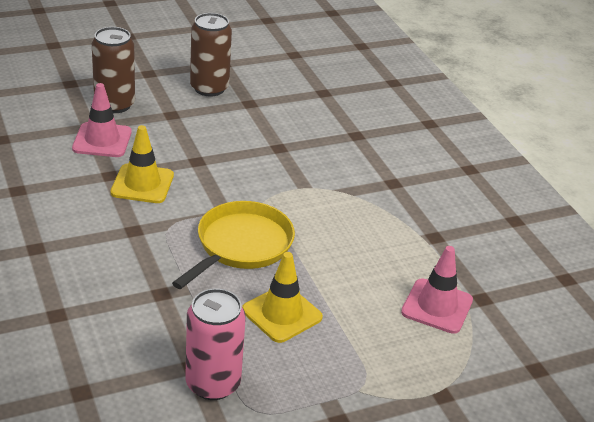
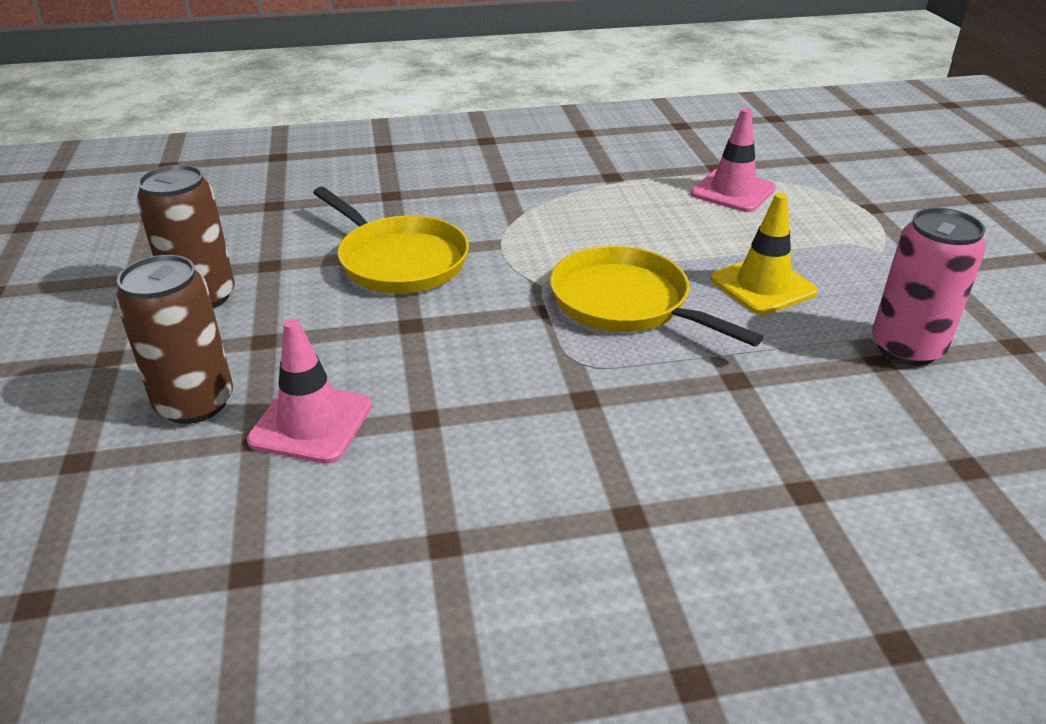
camera: 75 degrees left, 0 degrees up
(142, 184) = (460, 383): yellow traffic cone -> none
(268, 148) = (399, 260): none -> yellow pan

